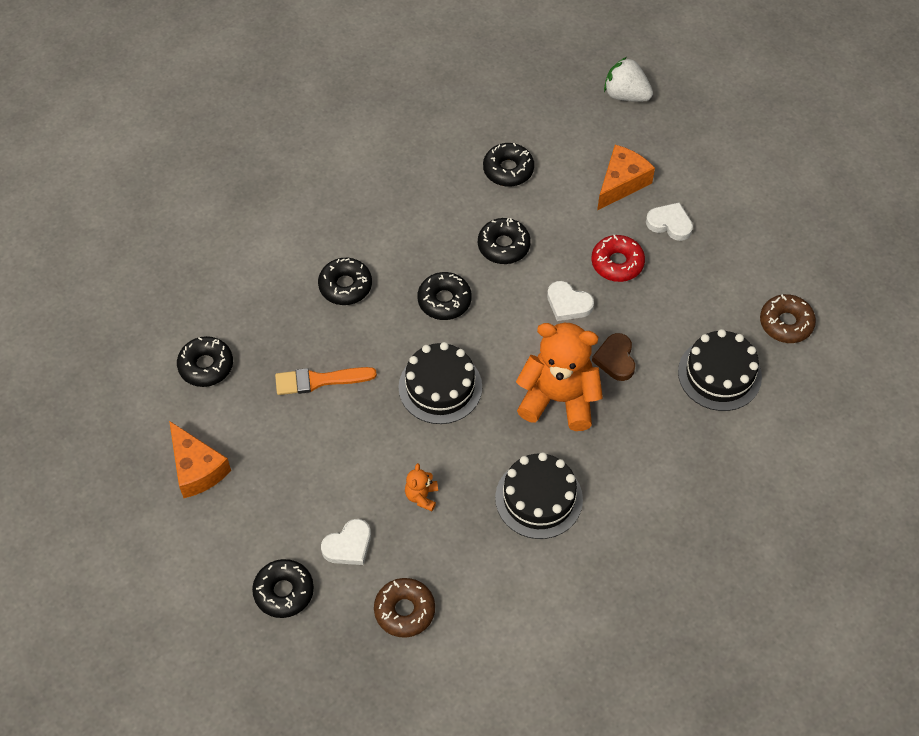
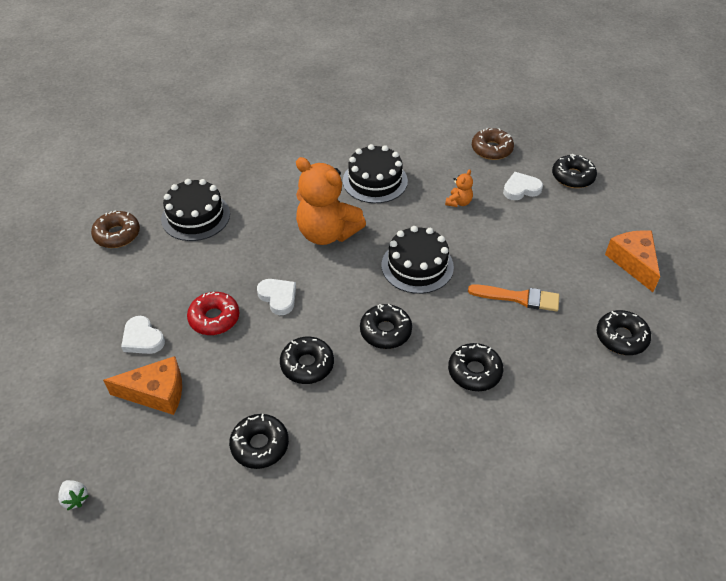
camera: 160 degrees left, 10 degrees down
(615, 359) = (266, 247): brown heart -> none
(621, 183) = (156, 393): orange cheese -> orange cheese turned 150 degrees counterclockwise
(626, 95) = (75, 498): white strawberry -> white strawberry, size x0.53

